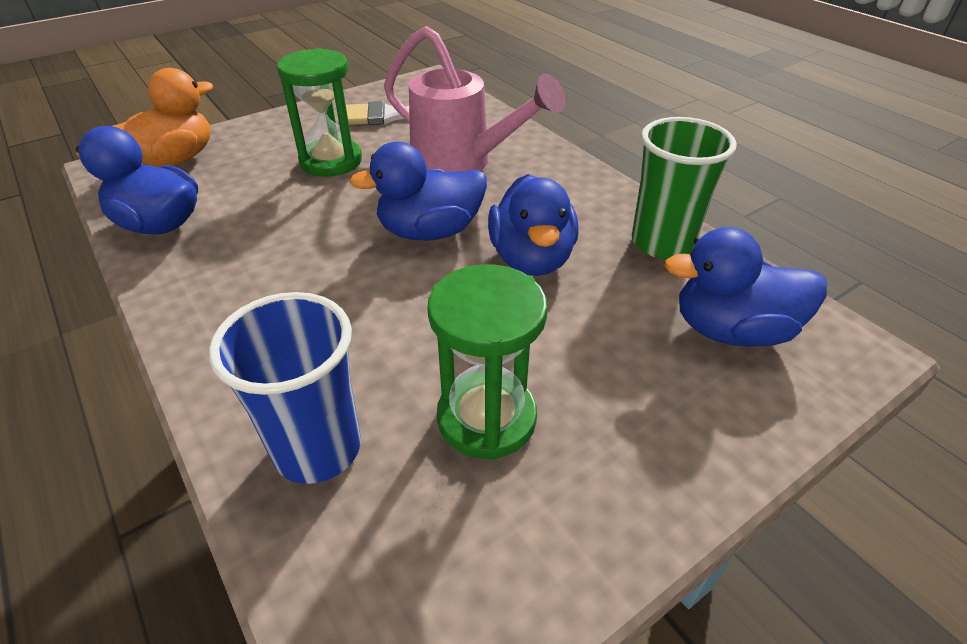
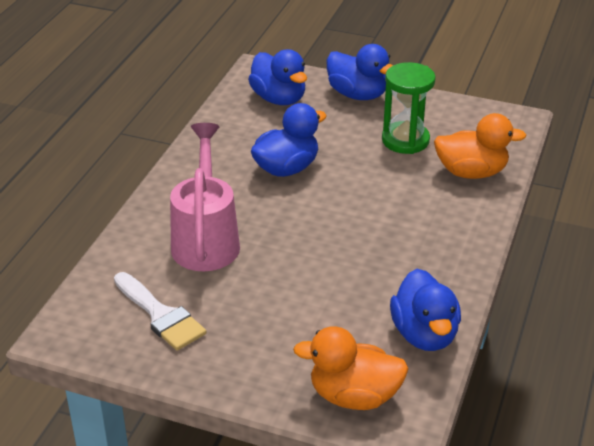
camera: 125 degrees left, 5 degrees down
(317, 449) = (471, 172): blue cup -> orange duck
(331, 161) = (267, 305): green hourglass -> none
(430, 232) = (301, 214): blue duck -> blue duck (357, 95)
(662, 243) = (225, 133): green cup -> none

